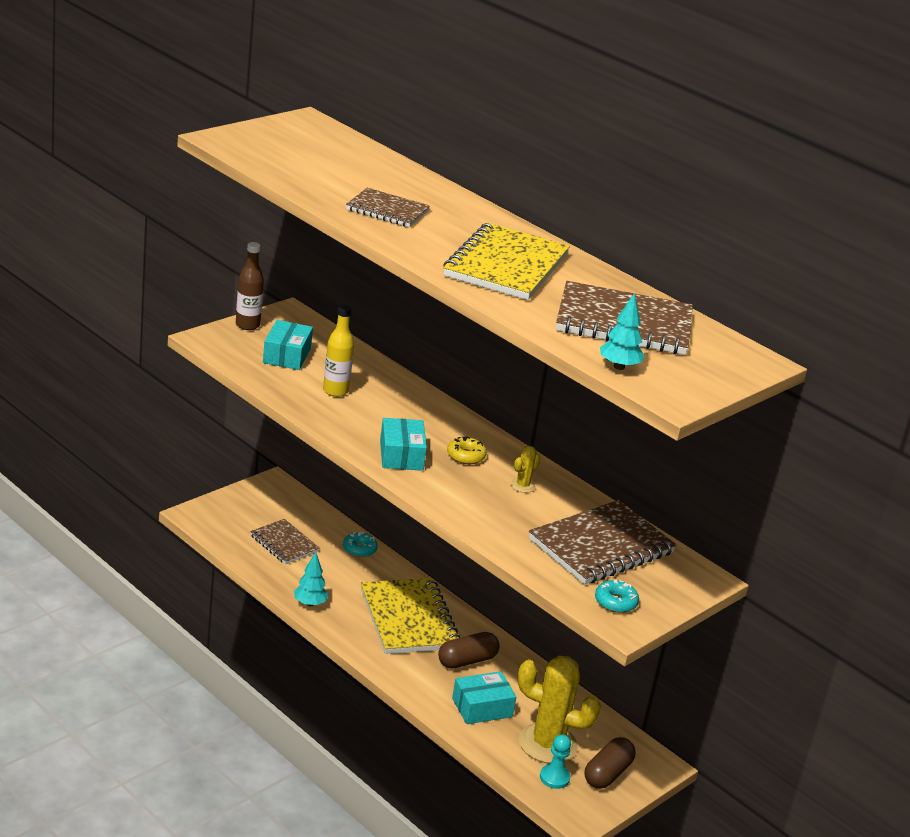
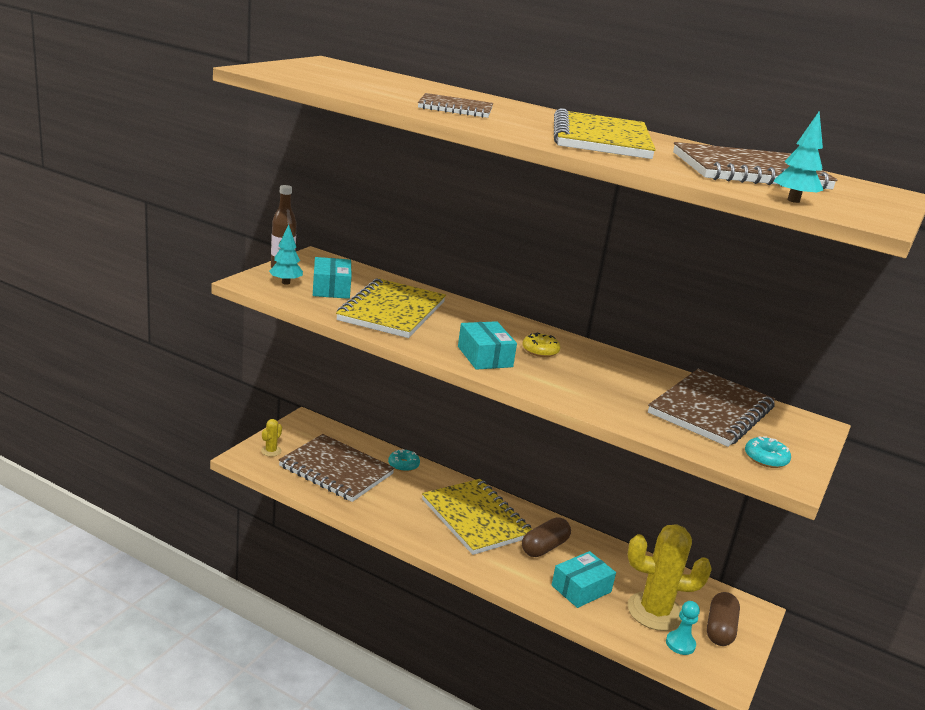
camera: 15 degrees left, 5 degrees down
(284, 543) = (336, 470): brown notebook -> brown notebook, size x1.71
(310, 603) = (383, 520): turquoise tree -> turquoise tree (286, 283)
(335, 391) = (392, 311): yellow bottle -> yellow notebook
(522, 486) = (606, 369): yellow cactus -> yellow cactus (271, 451)

